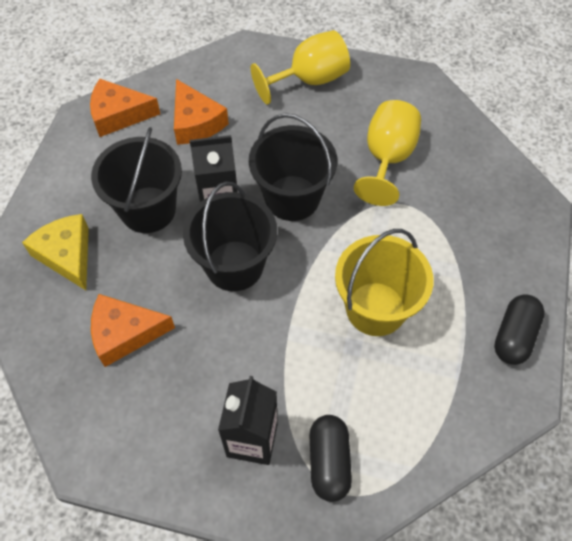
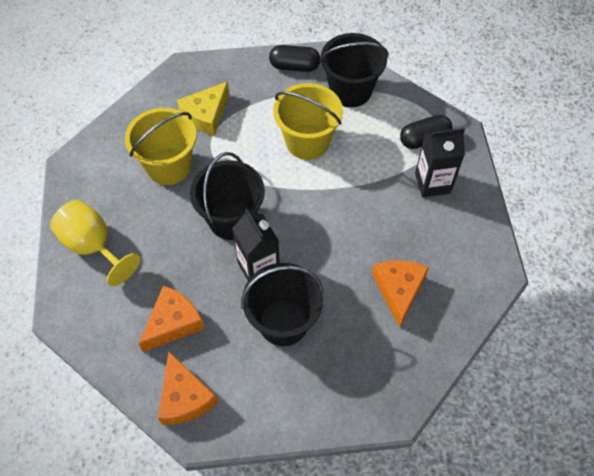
camera: 110 degrees left, 0 degrees up
(67, 255) = (353, 366): yellow cheese -> yellow cheese (206, 115)
(125, 333) = (399, 290): orange cheese -> orange cheese turned 150 degrees counterclockwise
(234, 265) = (310, 238): black bucket -> black bucket (350, 91)
(387, 159) = (169, 166): yellow goblet -> yellow bucket

